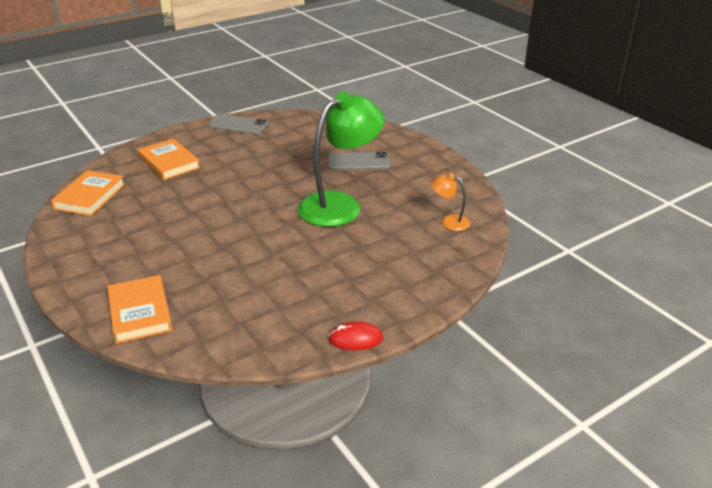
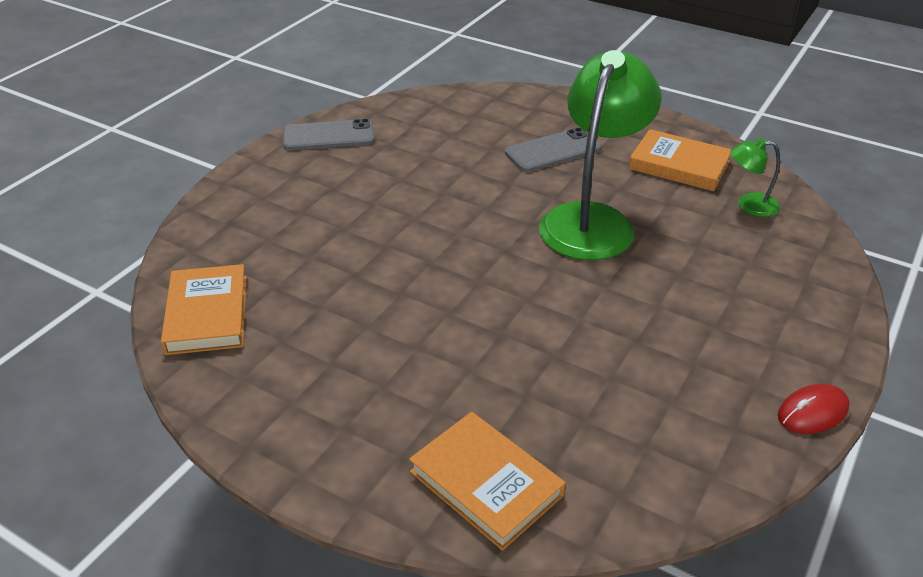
camera: 25 degrees left, 5 degrees up
(169, 163) = (282, 222): orange book -> orange book (679, 165)
(449, 221) = (749, 205): orange lamp -> green lamp

